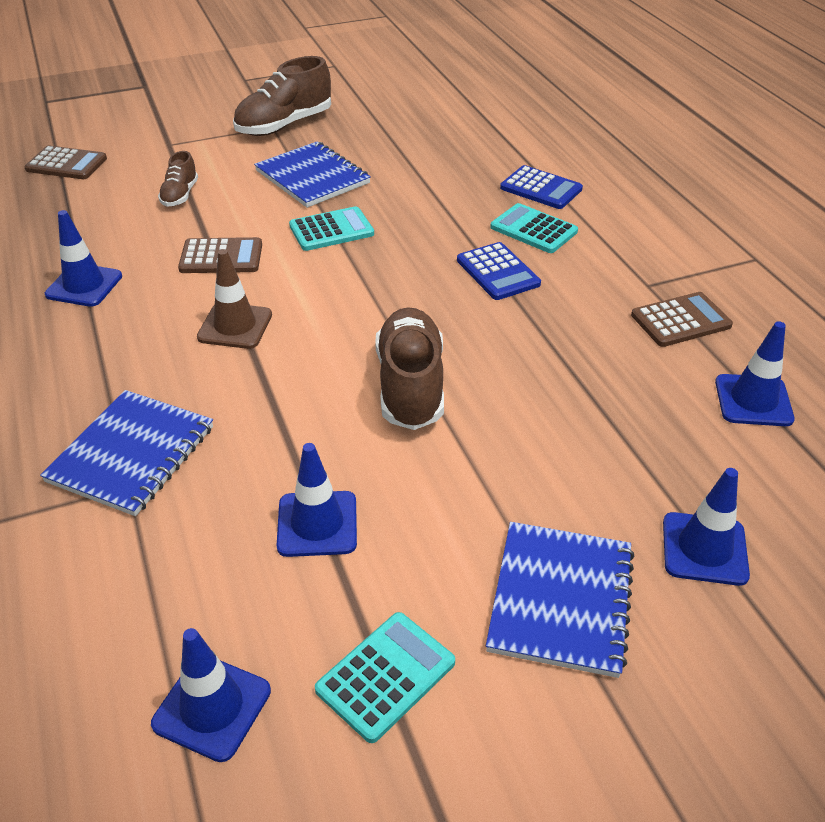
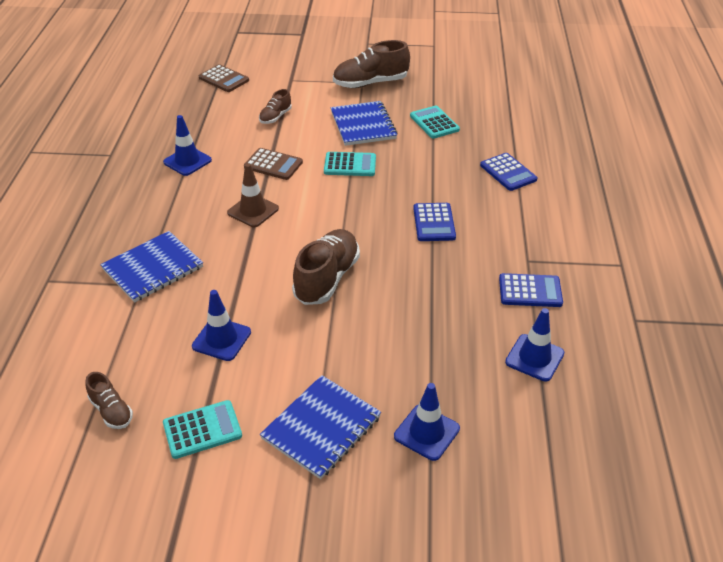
camera: 25 degrees right, 0 degrees up
(212, 707) = (111, 411): blue traffic cone -> brown shoe
(533, 229) = (480, 200): turquoise calculator -> turquoise calculator (434, 123)
(680, 320) = (530, 291): brown calculator -> blue calculator

